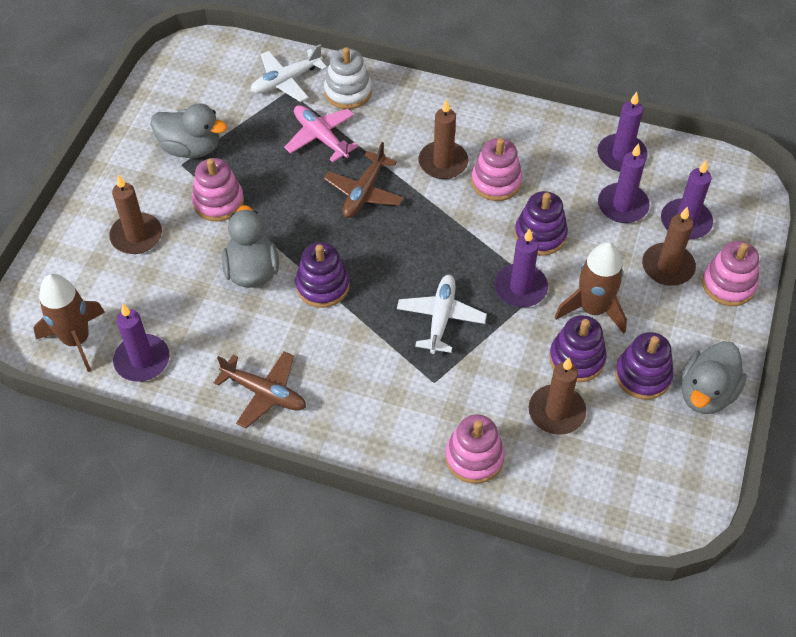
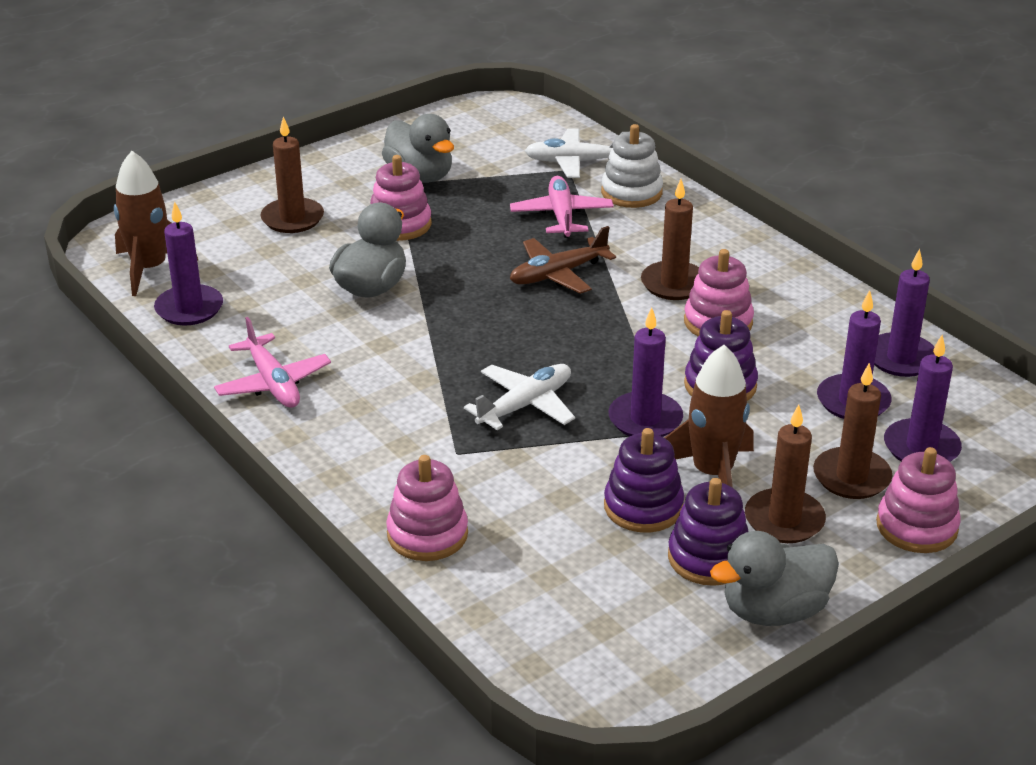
camera: 35 degrees right, 20 degrees down
(265, 393) = (273, 383): brown plane -> pink plane
(322, 286) = (428, 328): purple stacking toy -> none
(556, 412) = (566, 541): brown candle -> brown candle (784, 520)

